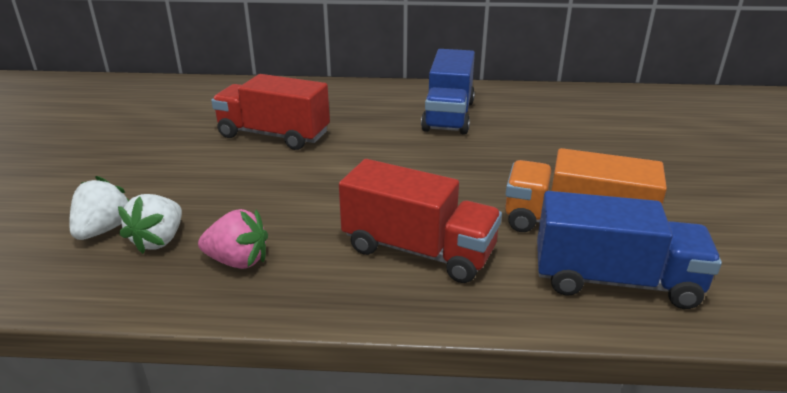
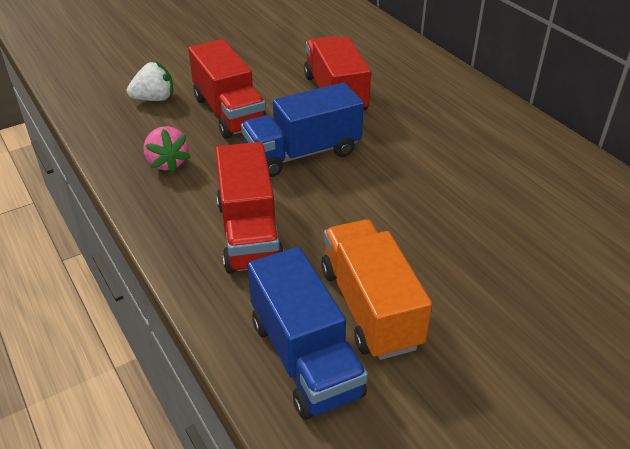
camera: 55 degrees right, 10 degrees up
(159, 240) = (162, 123): white strawberry -> none
(211, 194) = (229, 112): none -> red truck
(448, 116) = (486, 160): blue truck -> blue truck (302, 153)

